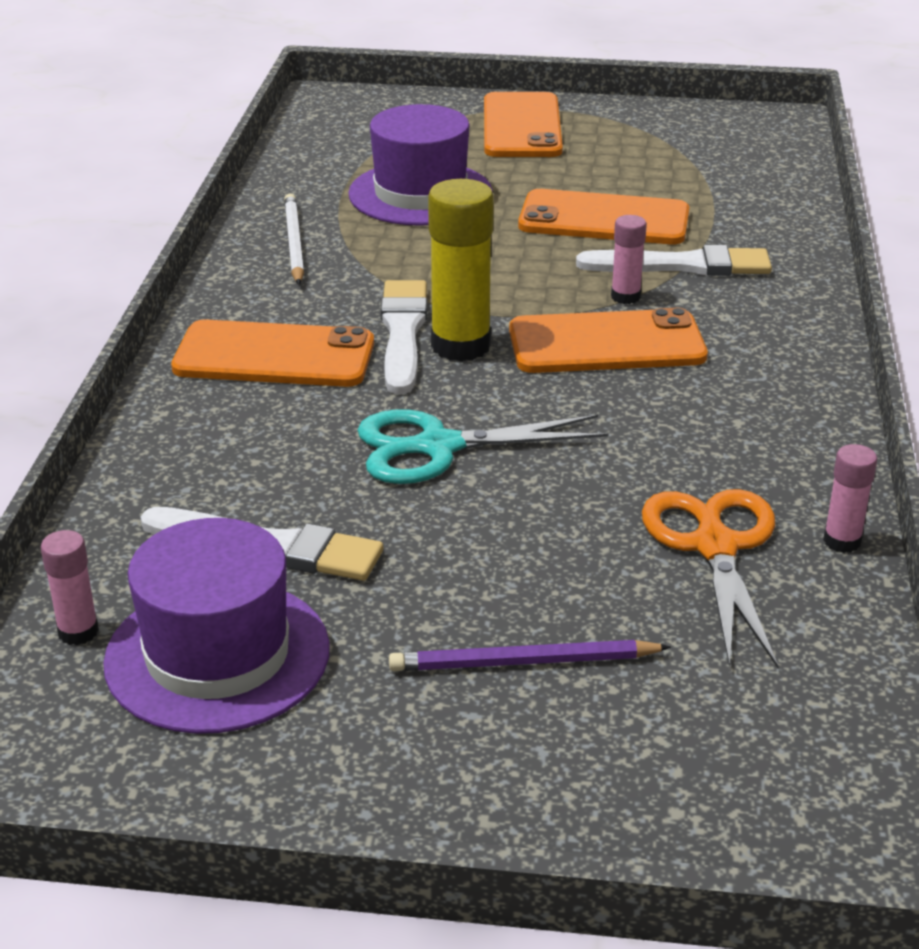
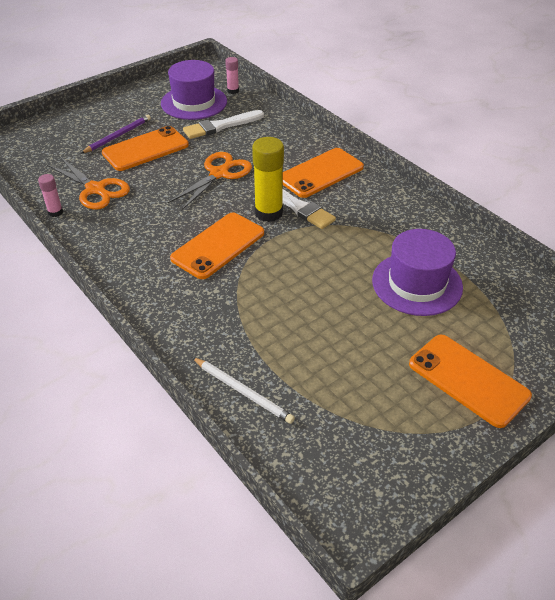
camera: 135 degrees right, 10 degrees up
(294, 242) = (408, 221): white pencil -> white pencil (243, 391)
(437, 447) = (219, 173): turquoise scissors -> orange scissors
(604, 219) = (314, 323): orange phone -> orange phone (145, 149)
(625, 297) = (241, 276): pink glue stick -> none
(682, 265) = (240, 312): white brush -> none

